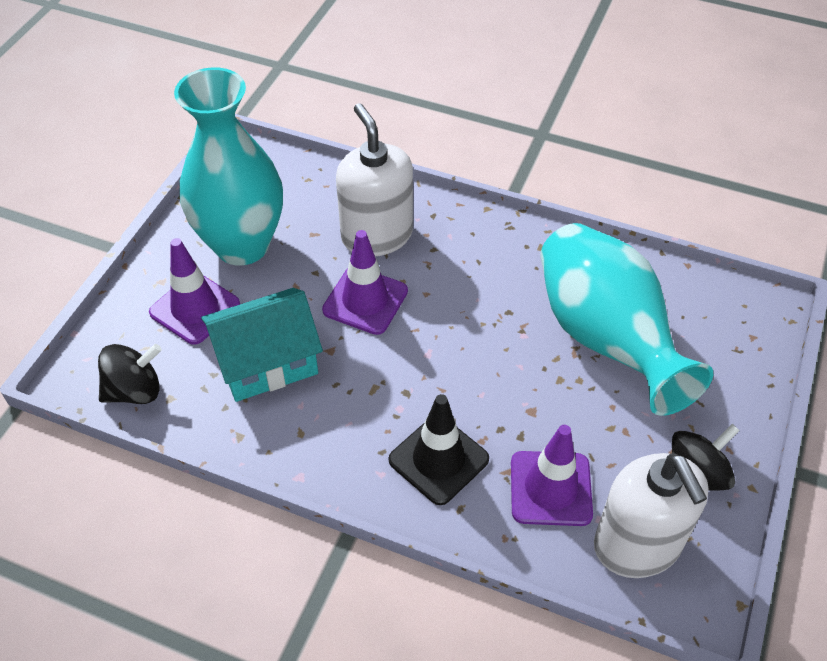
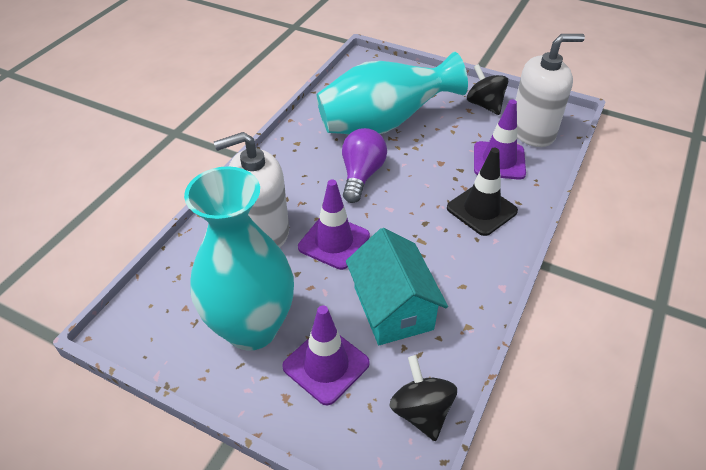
camera: 85 degrees left, 5 degrees down
(488, 319) = (361, 175): none -> purple light bulb

